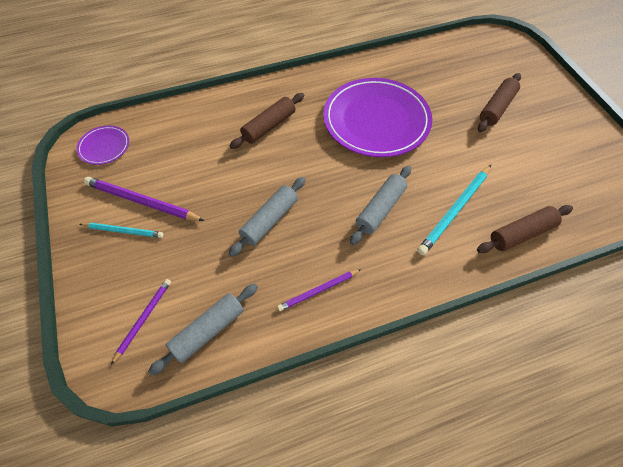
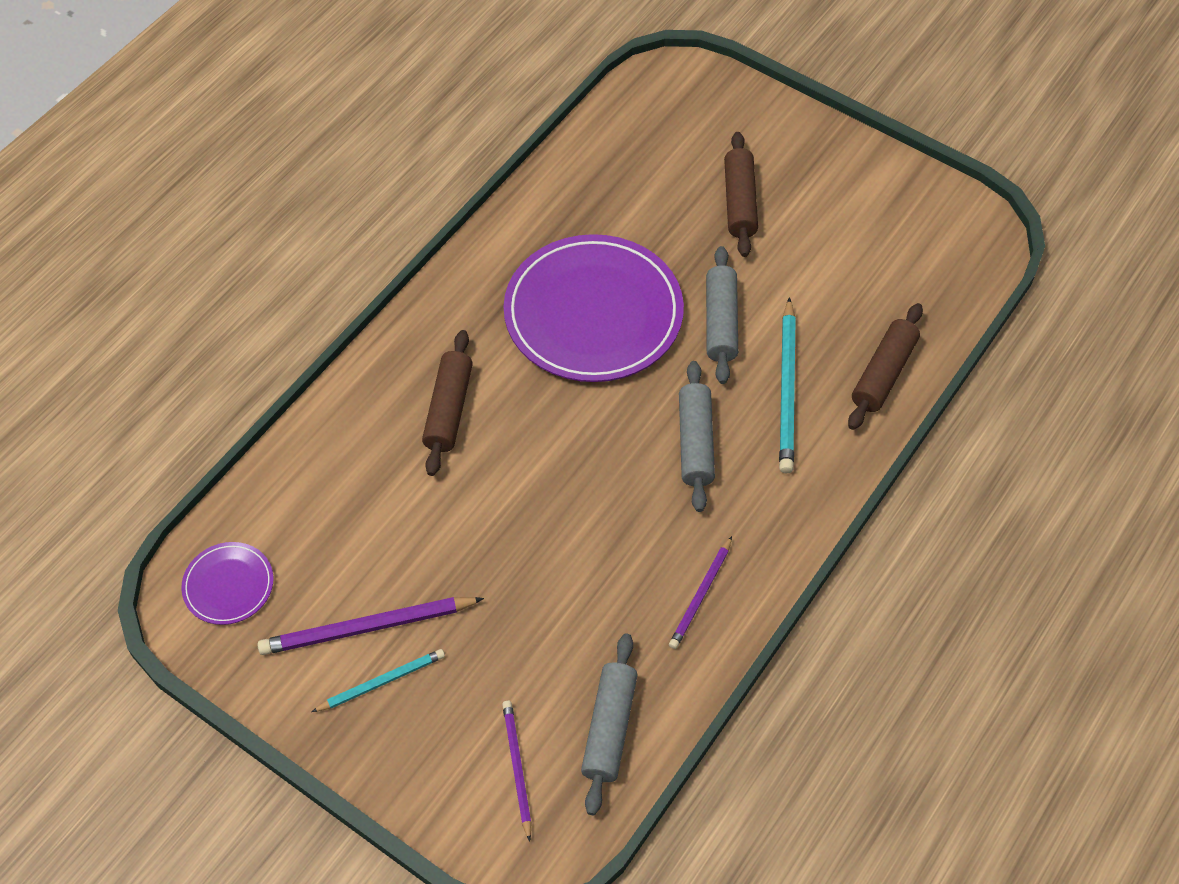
camera: 35 degrees left, 0 degrees up
(269, 220) = (566, 545): grey rolling pin -> grey rolling pin (720, 322)

